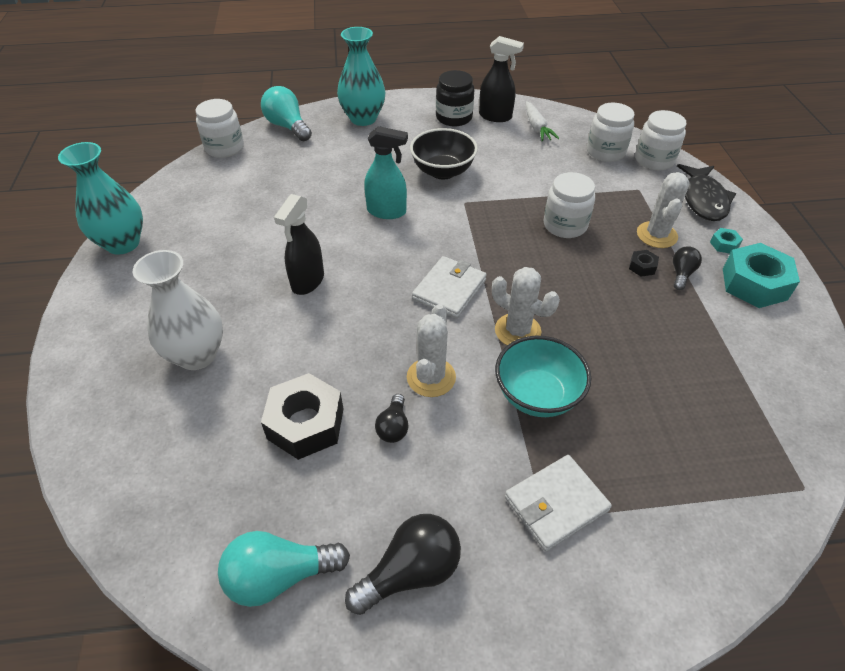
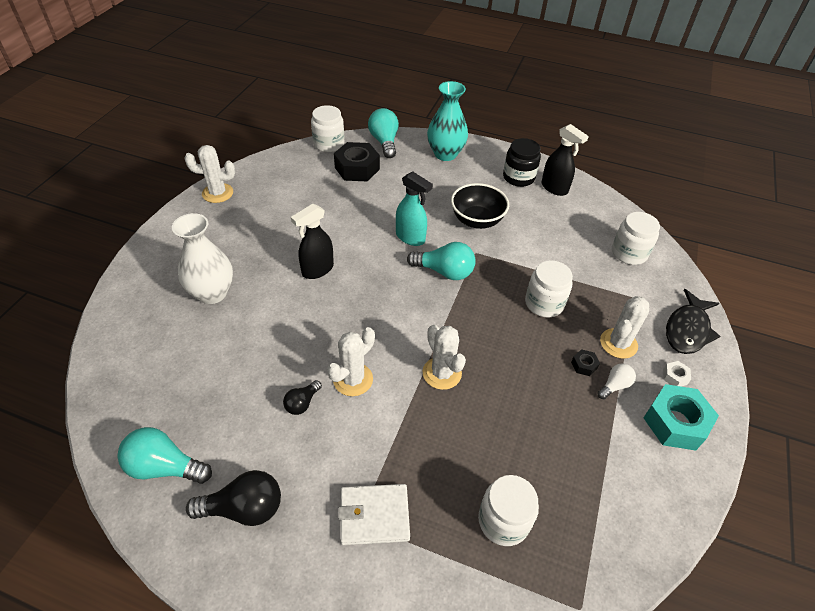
camera: 25 degrees right, 0 degrees up
(123, 243) = (217, 193): turquoise vase -> white cactus
(305, 423) = (247, 373): black nut -> black nut (357, 168)
(446, 232) = (444, 271): none -> turquoise light bulb
(449, 290) = (413, 318): white wallet -> none
(537, 127) = (583, 210): white carrot -> none
(537, 395) = (420, 429): turquoise bowl -> none
(654, 160) = (669, 276): white jar -> white jar (503, 521)
(681, 274) = (614, 386): black light bulb -> white light bulb
(724, 244) = (675, 377): turquoise nut -> white nut

